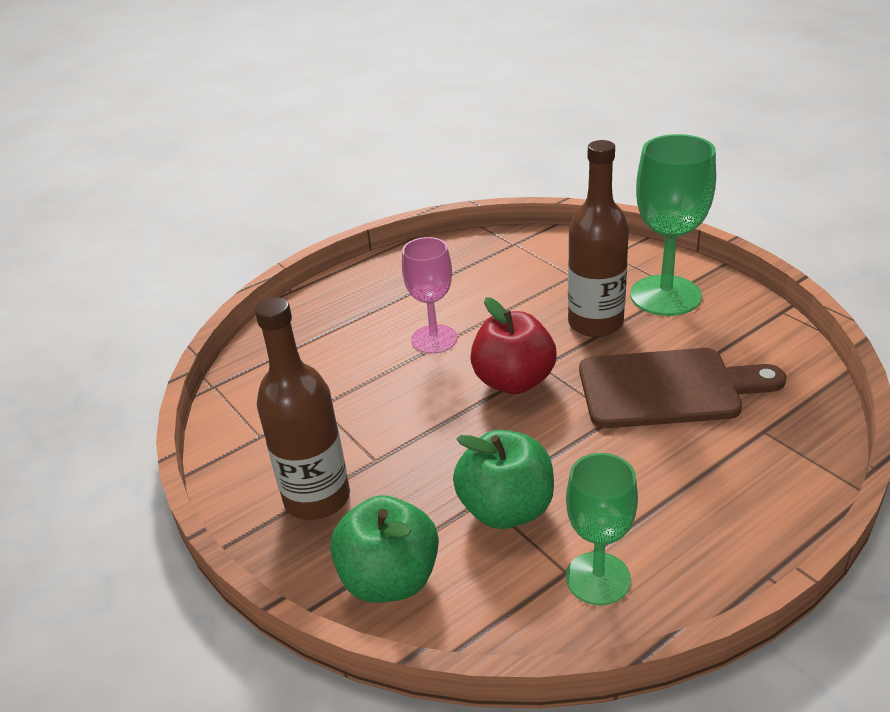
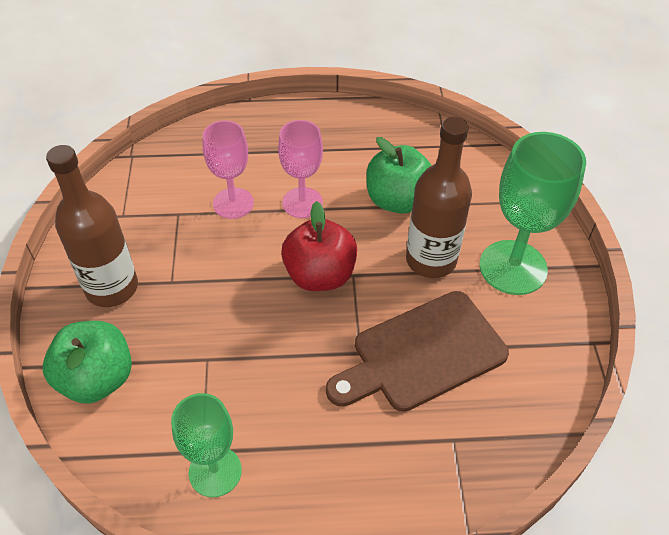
camera: 30 degrees right, 15 degrees up
(367, 371) = (233, 203): none -> pink goblet
(506, 509) = (212, 377): green apple -> green apple (397, 200)
(667, 388) = (422, 354): brown cutting board -> brown cutting board turned 120 degrees clockwise

